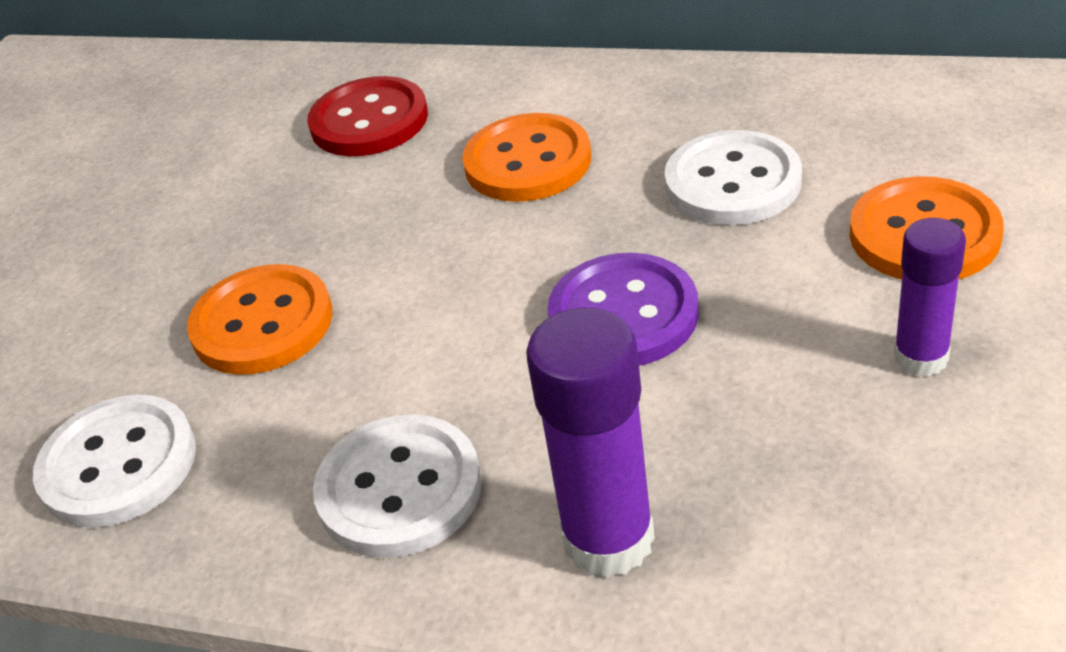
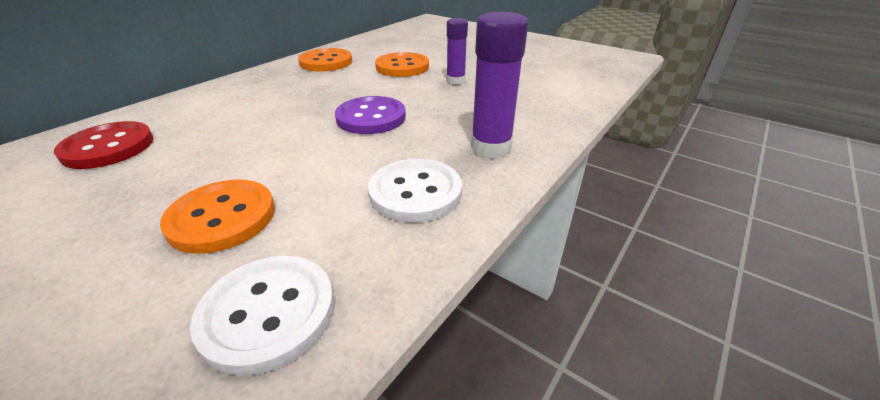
camera: 75 degrees left, 5 degrees down
(527, 162) = (237, 115): orange button -> orange button (326, 62)
(733, 182) = (328, 83): white button -> none

